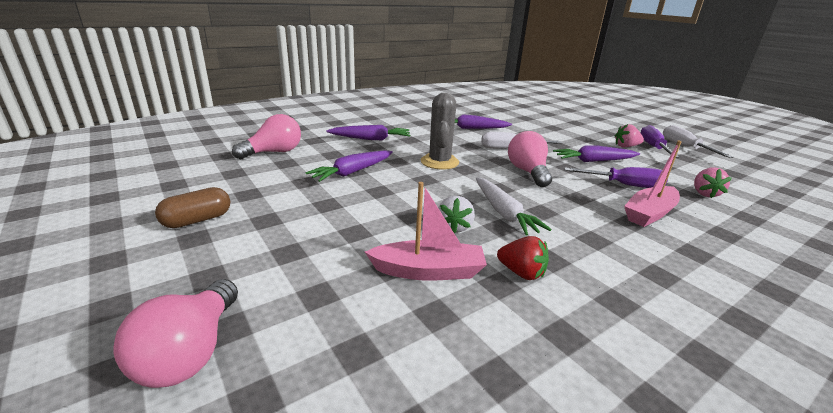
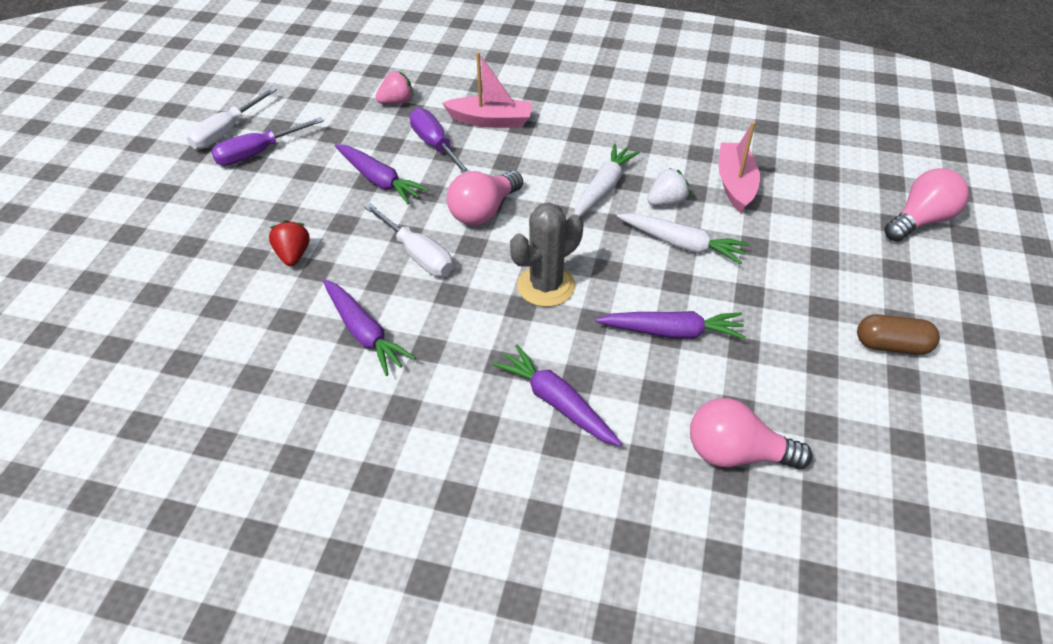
camera: 130 degrees left, 20 degrees up
(405, 208) = (681, 244): none -> white carrot
(428, 271) = (735, 184): pink boat -> pink boat turned 45 degrees clockwise
(521, 273) = (675, 149): red strawberry -> red strawberry (293, 255)
(626, 146) = (282, 172): pink strawberry -> none

